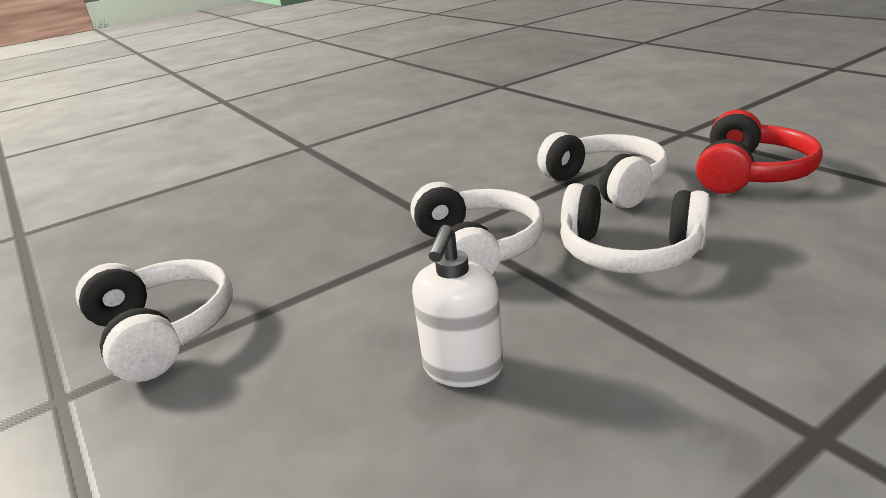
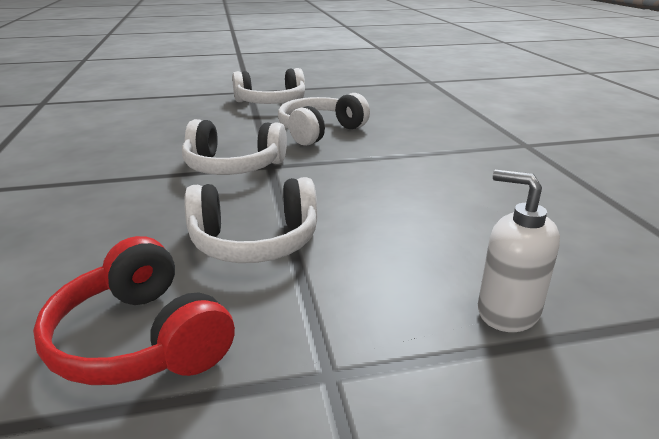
camera: 110 degrees right, 0 degrees up
(463, 368) = (138, 143): white soap dispenser -> white soap dispenser (507, 311)
(629, 253) = (142, 208): white headphones -> white headphones (320, 131)

